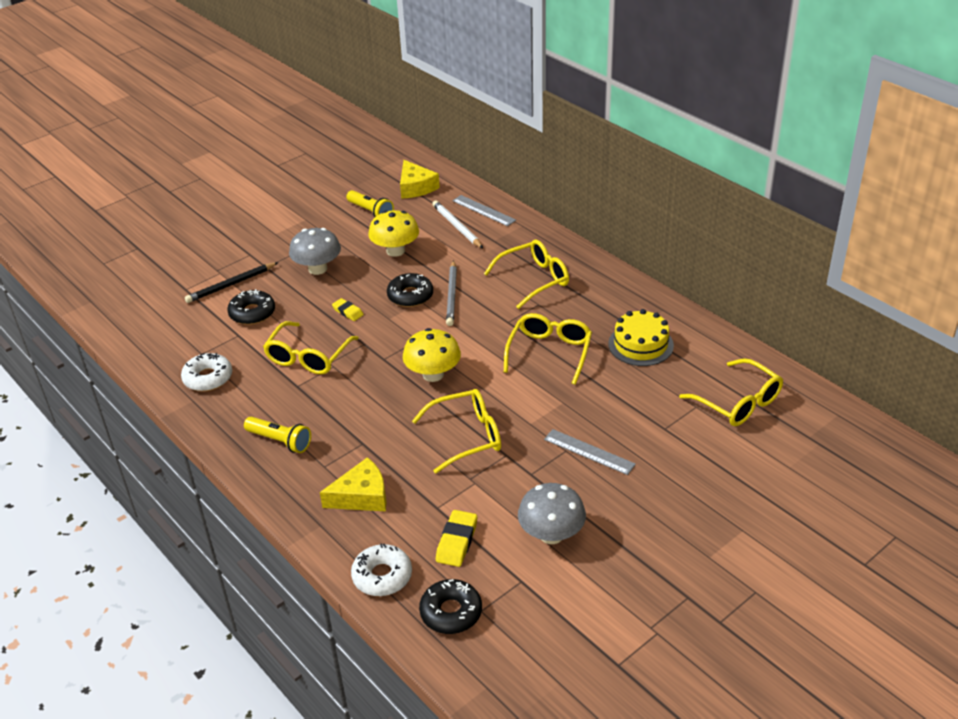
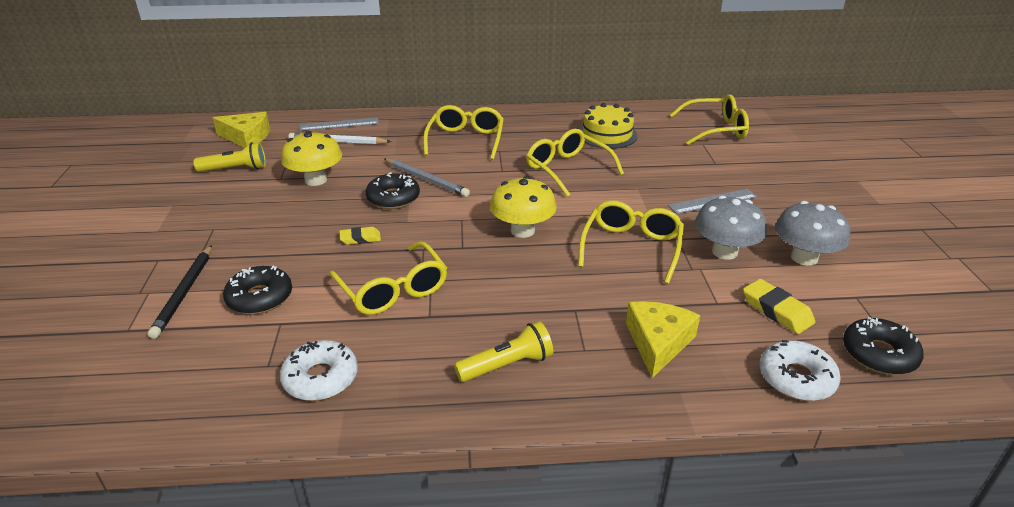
camera: 55 degrees left, 5 degrees down
(317, 269) = (263, 229): grey mushroom -> grey mushroom (724, 252)

